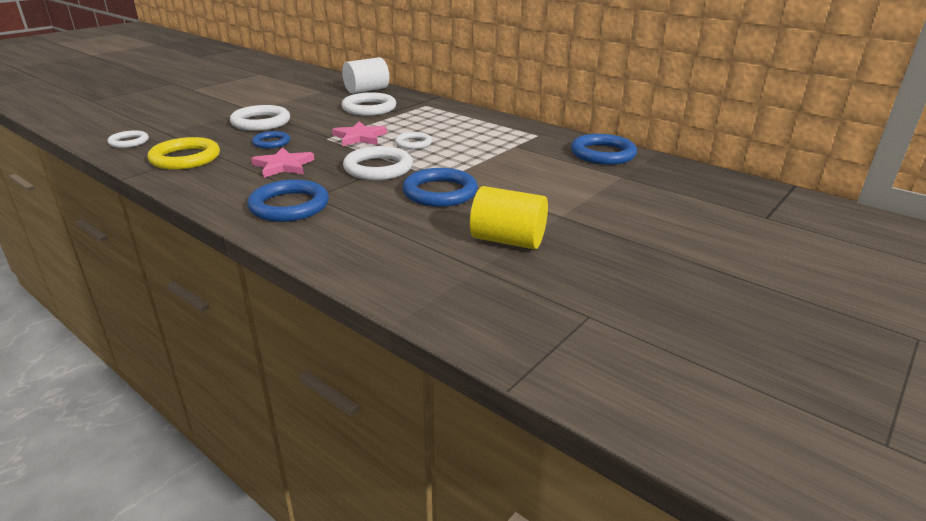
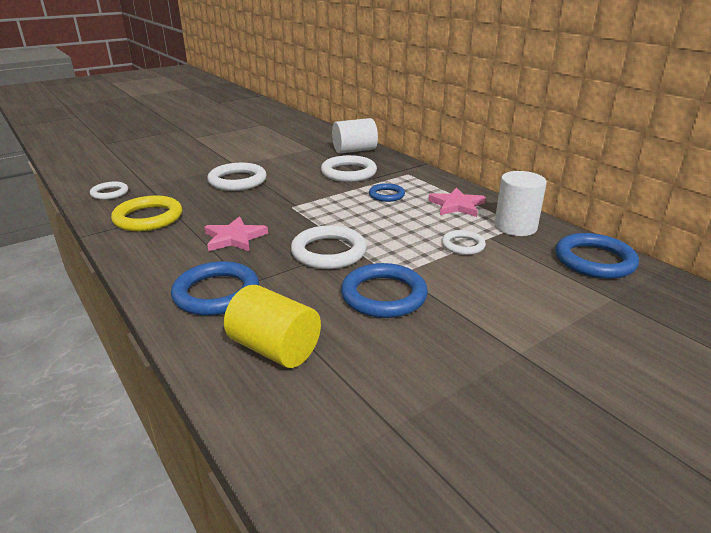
camera: 15 degrees right, 0 degrees up
(271, 142) = (236, 207): blue ring -> blue ring (386, 195)
(360, 137) = (325, 208): pink star -> pink star (457, 205)
(413, 143) = (378, 222): white ring -> white ring (463, 245)
(508, 240) = (441, 384): yellow cylinder -> yellow cylinder (275, 349)
(533, 137) = (515, 227): none -> white cylinder

